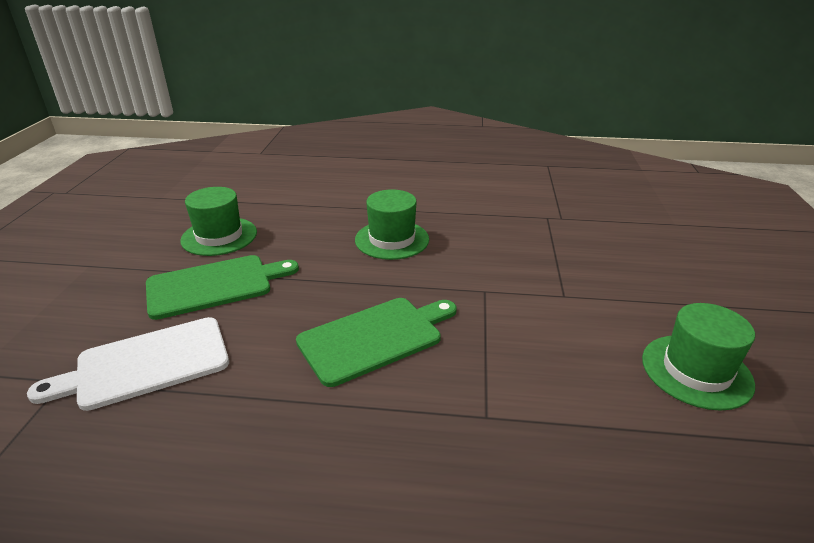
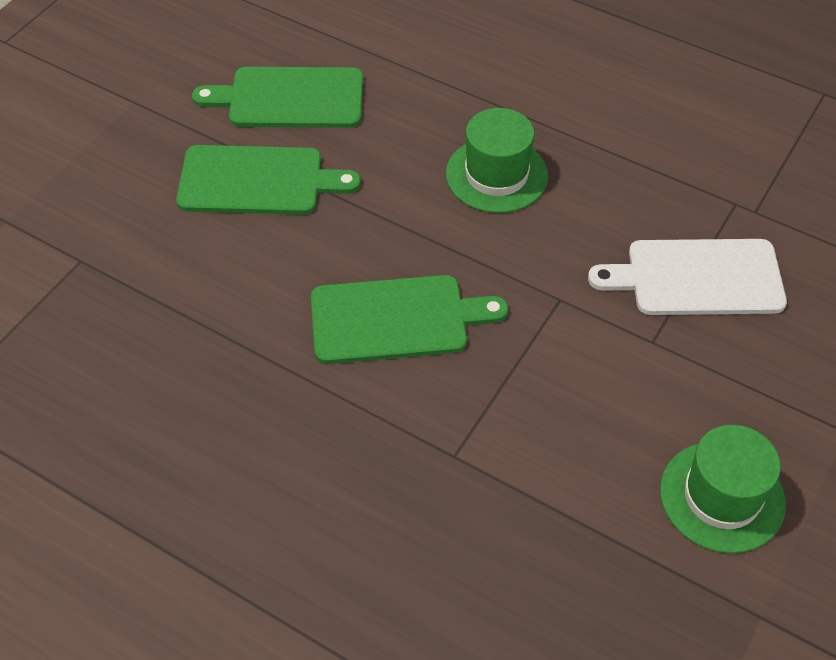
camera: 25 degrees right, 20 degrees up
(146, 364) = (158, 268): white cutting board -> white cutting board (697, 278)
(219, 236) = (289, 98): green hat -> green cutting board

